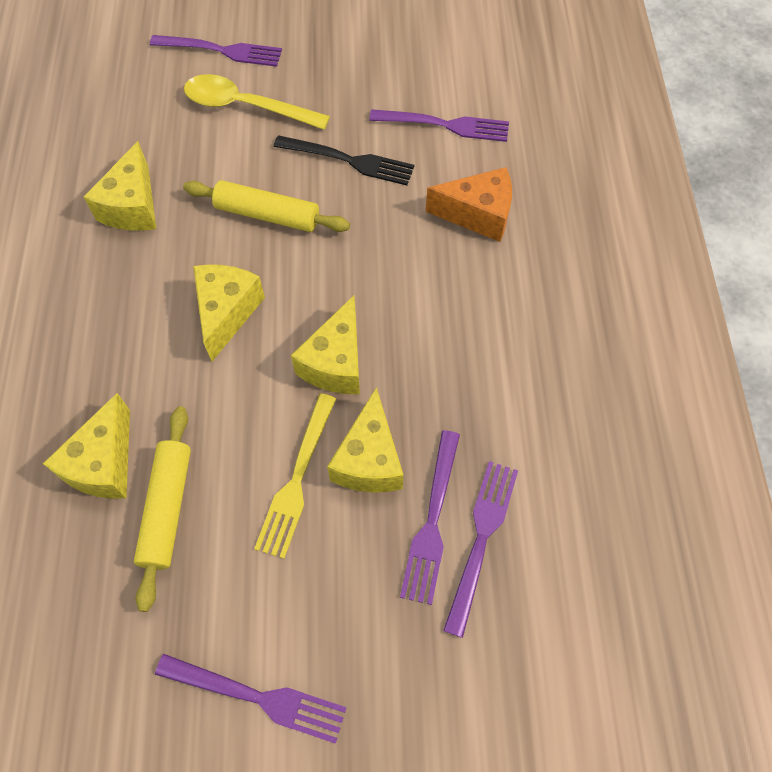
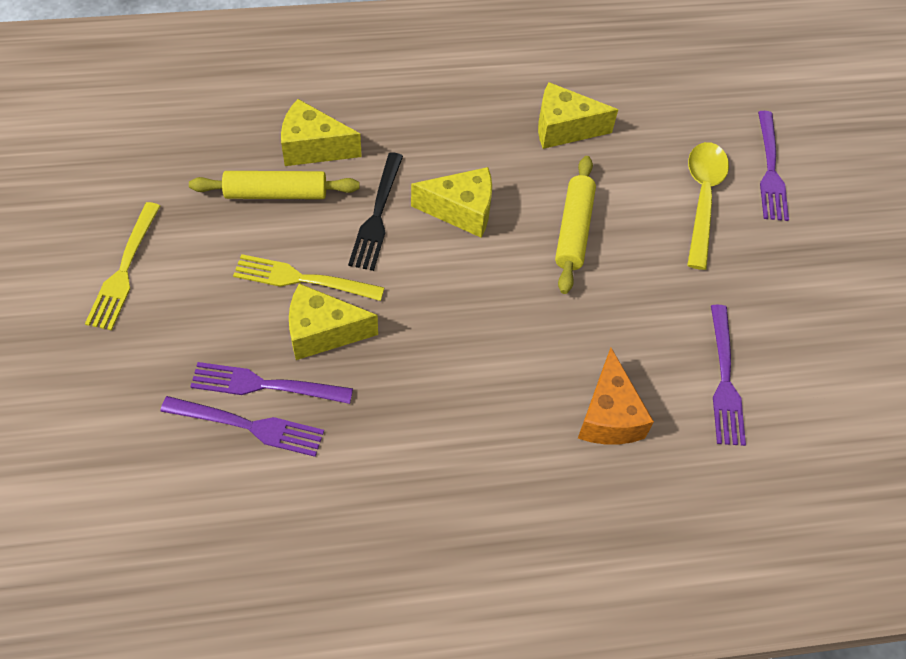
camera: 80 degrees right, 5 degrees down
(257, 697) = (124, 270): purple fork -> yellow fork
(336, 362) = (418, 299): yellow cheese -> none
(349, 160) = (654, 292): black fork -> black fork (377, 215)

